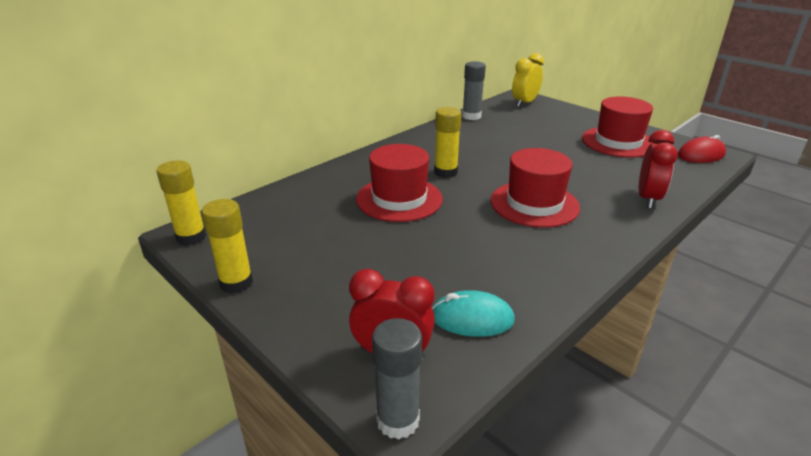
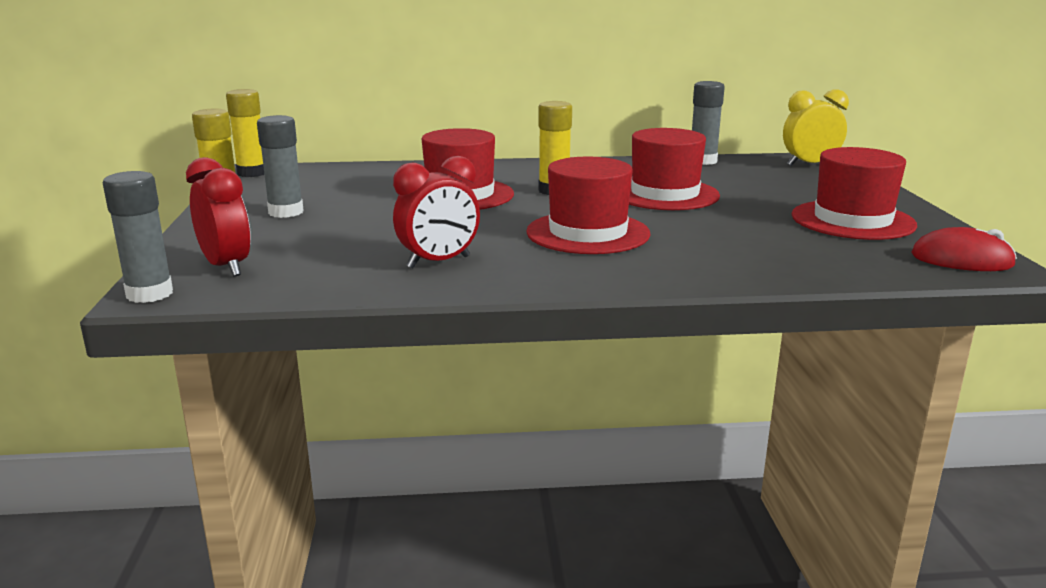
camera: 40 degrees right, 10 degrees down
(314, 270) = (286, 212): none -> grey glue stick
(472, 318) = (328, 273): turquoise mouse -> none
(506, 153) = (664, 194): none -> red hat
(648, 199) = (746, 268): red clock -> red clock (438, 262)

